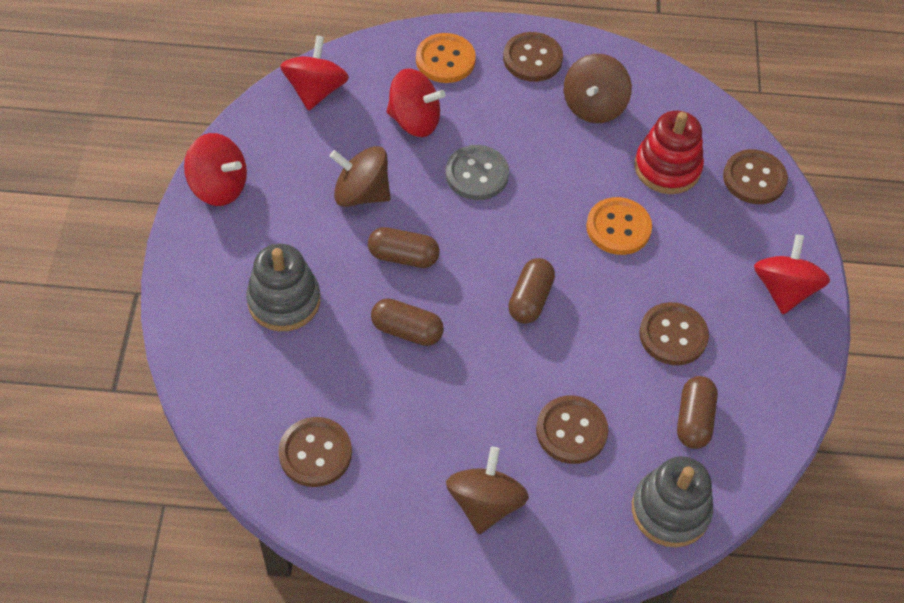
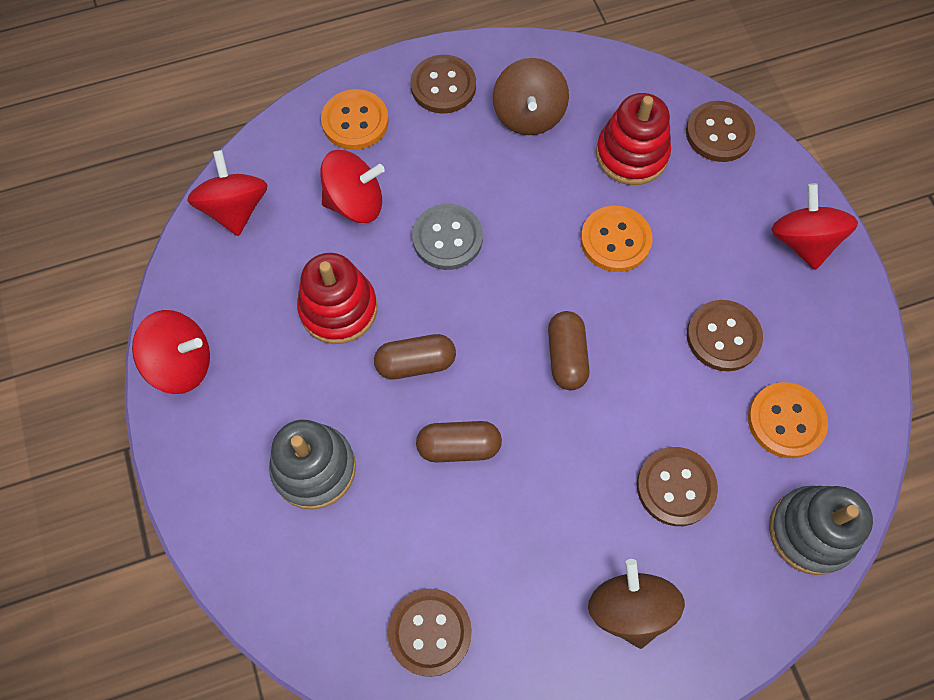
camera: 20 degrees left, 10 degrees up
(361, 193) = (338, 309): brown spinning top -> red stacking toy
(693, 420) = (786, 421): brown capsule -> orange button

